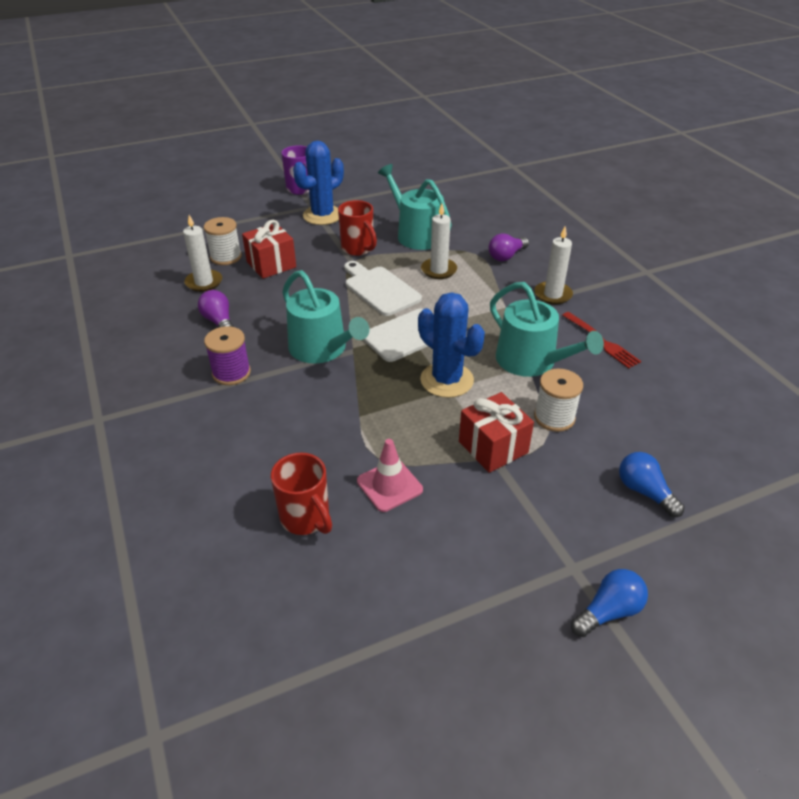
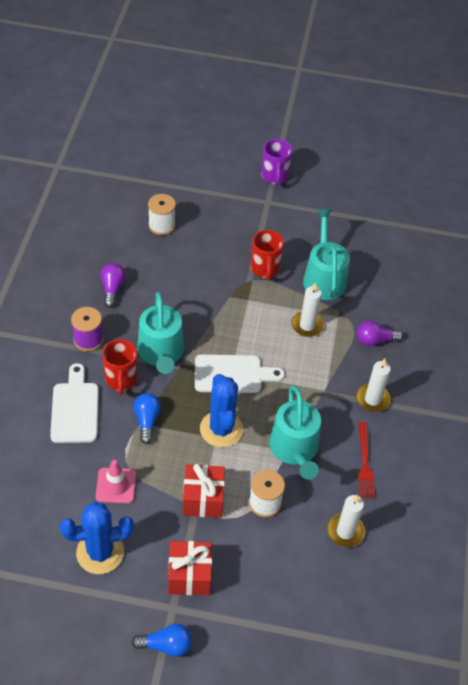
camera: 30 degrees right, 10 degrees up
(204, 282) = (128, 244): white candle -> white candle (345, 531)
(271, 264) = (188, 251): red gift -> red gift (189, 575)
(306, 518) = (51, 477): red mug -> red mug (121, 380)
(322, 215) = (267, 217): blue cactus -> blue cactus (100, 552)
(380, 289) = (246, 320): white cutting board -> white cutting board (75, 409)
(644, 492) = (267, 592): blue light bulb -> blue light bulb (147, 421)

